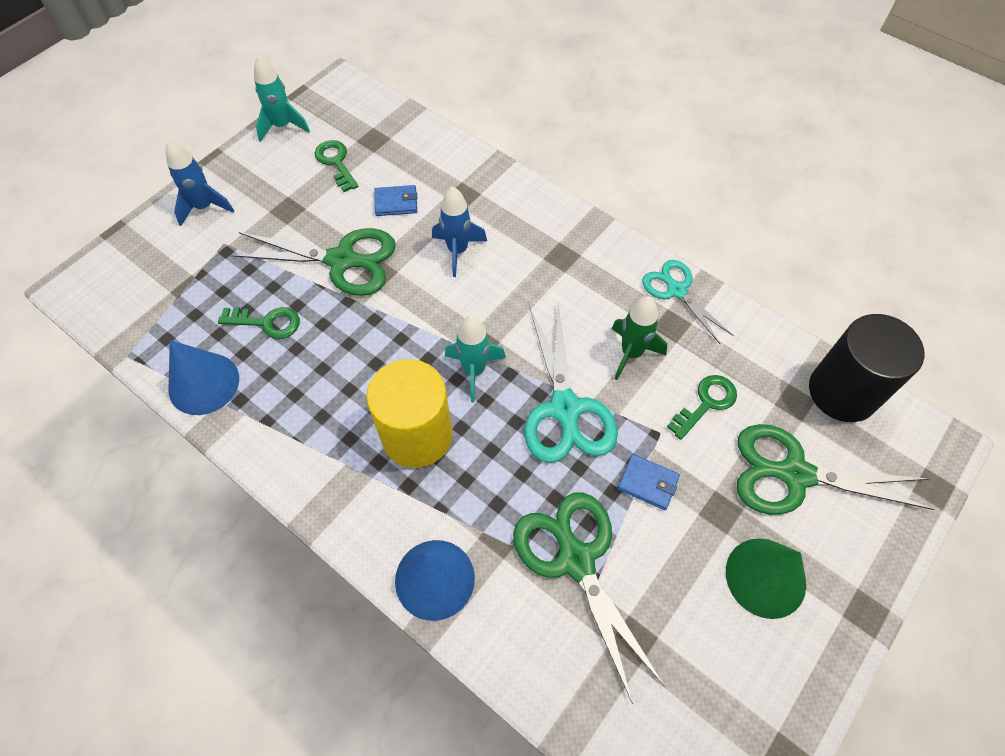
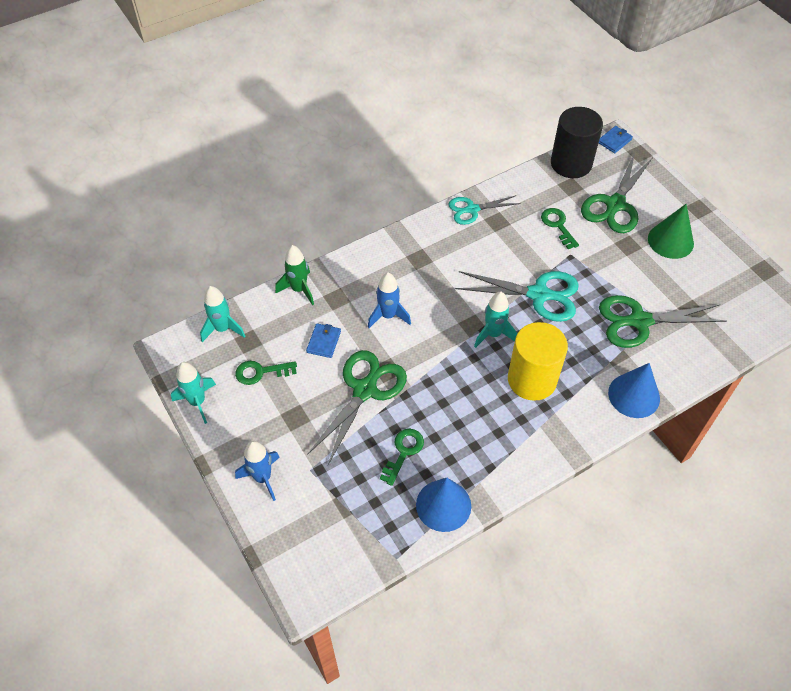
camera: 70 degrees left, 5 degrees down
(381, 114) = (223, 329): none -> turquoise rocket
(631, 353) = (510, 248): green rocket -> green rocket (299, 289)
(648, 483) = (601, 271): blue wallet -> blue wallet (614, 141)

